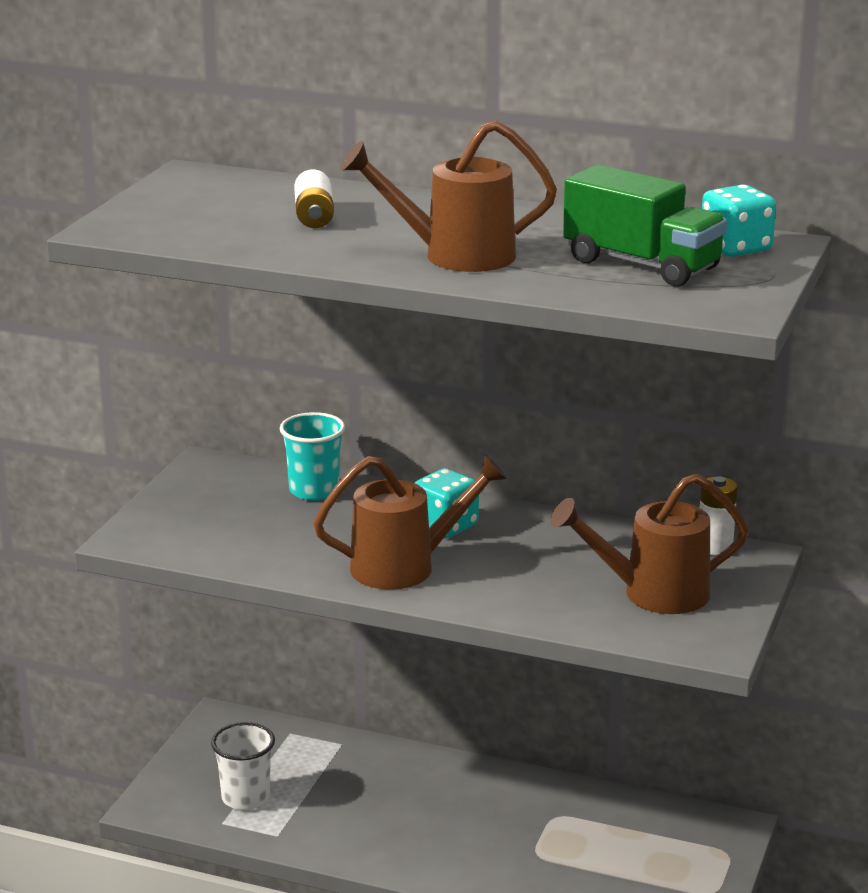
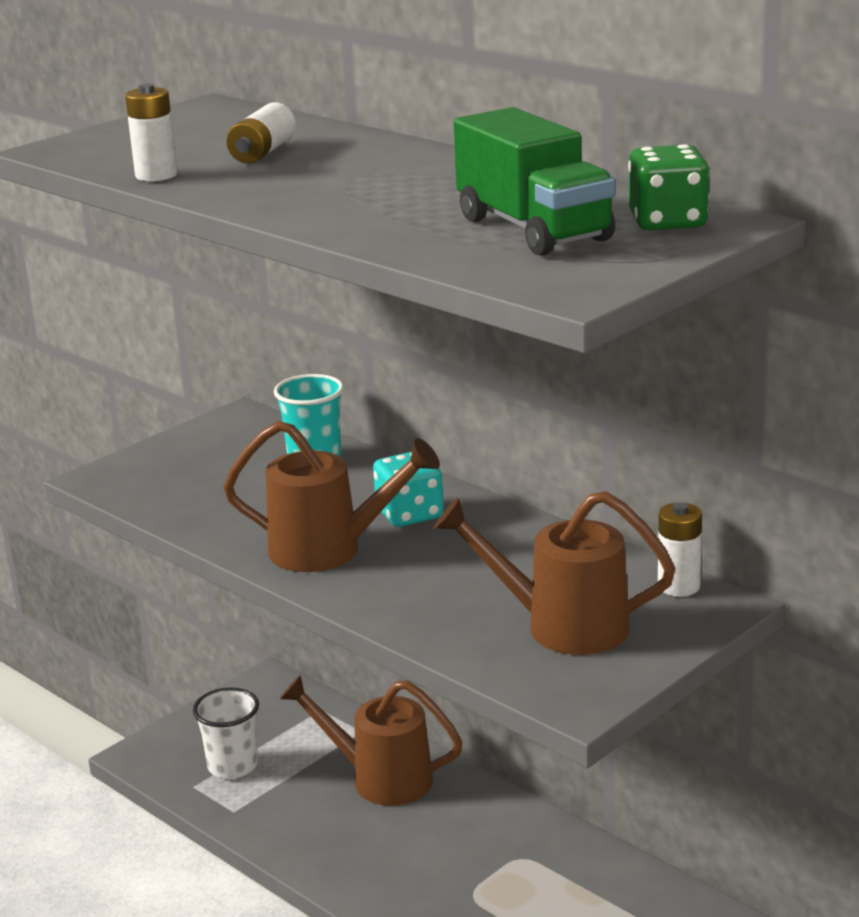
camera: 25 degrees right, 0 degrees up
(248, 247) = (156, 175): none -> white battery
(455, 256) = (345, 202): brown watering can -> brown watering can (380, 779)
(735, 248) = (667, 222): turquoise dice -> green dice

